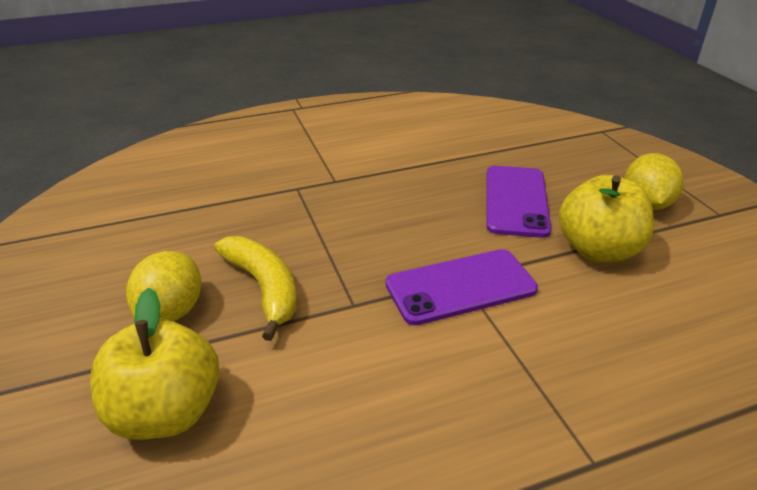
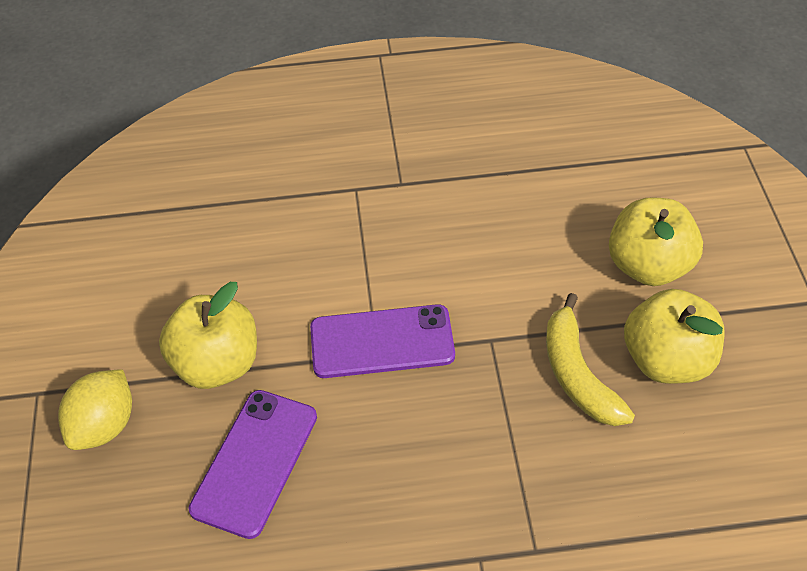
camera: 165 degrees left, 15 degrees up
(171, 312) = (667, 360): yellow lemon -> yellow apple

